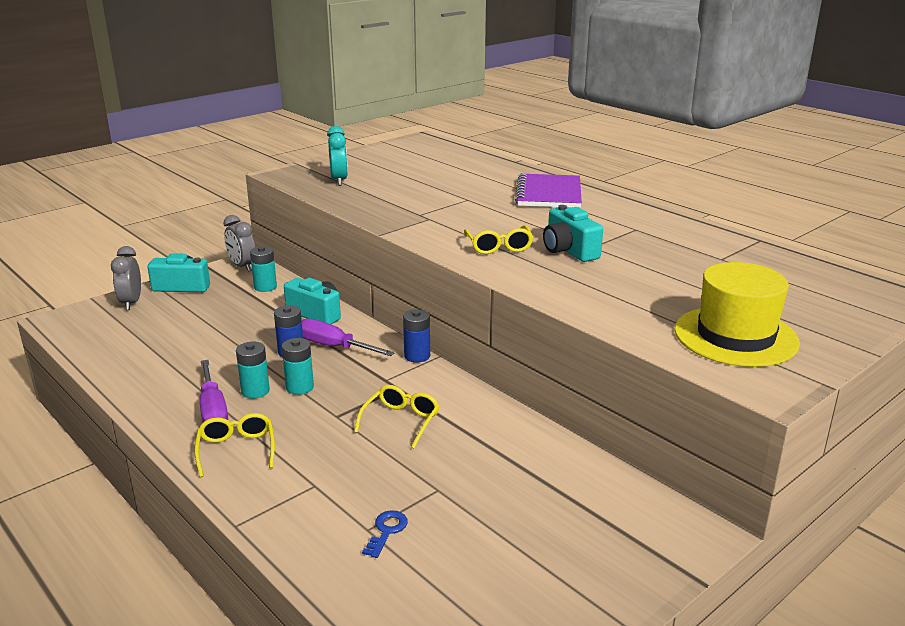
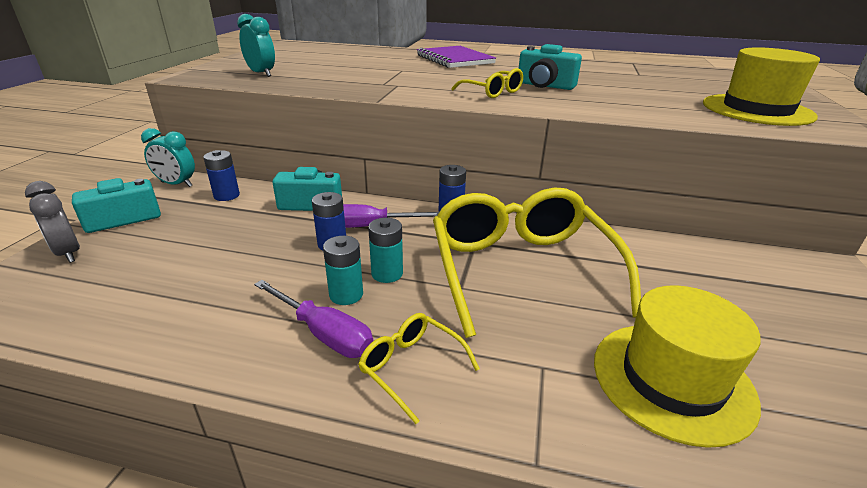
camera: 35 degrees left, 5 degrees up
(242, 266) = (176, 184): grey clock -> turquoise clock
(265, 287) = (226, 195): turquoise battery -> blue battery
(386, 531) = (672, 380): blue key -> yellow hat
(401, 421) = (520, 269): yellow glasses -> yellow glasses, size x2.30

